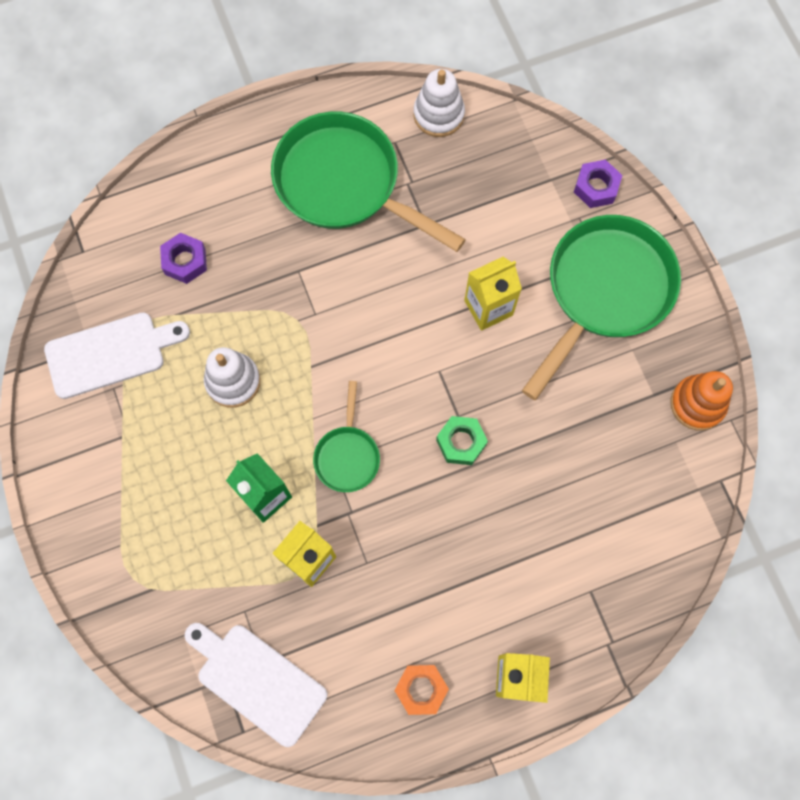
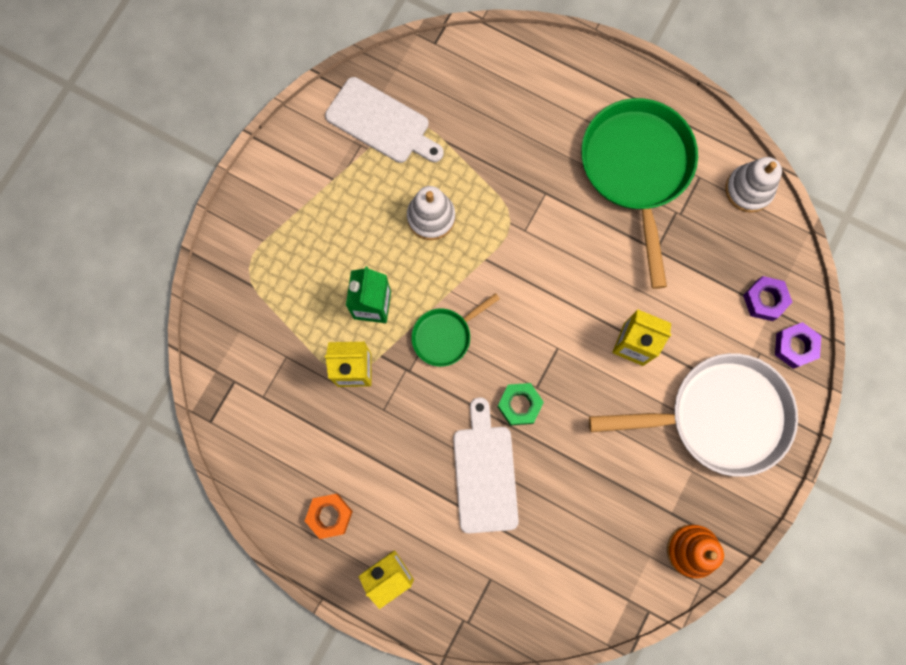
camera: 50 degrees right, 5 degrees up
(185, 261) = (486, 114): purple nut -> purple nut (764, 300)
(257, 680) = (249, 403): white cutting board -> white cutting board (485, 473)
(604, 291) = (719, 416): green pan -> white pan

